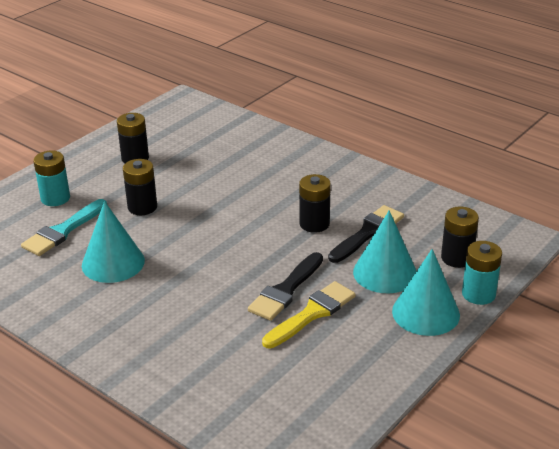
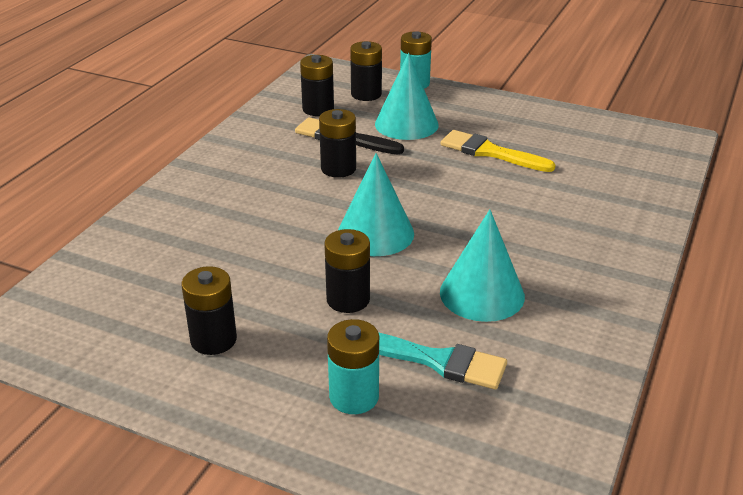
camera: 105 degrees left, 0 degrees up
(286, 290) = (463, 170): black brush -> none
(425, 313) = (454, 103): turquoise cone -> turquoise cone (375, 233)
(429, 226) = (318, 109): none -> black battery

